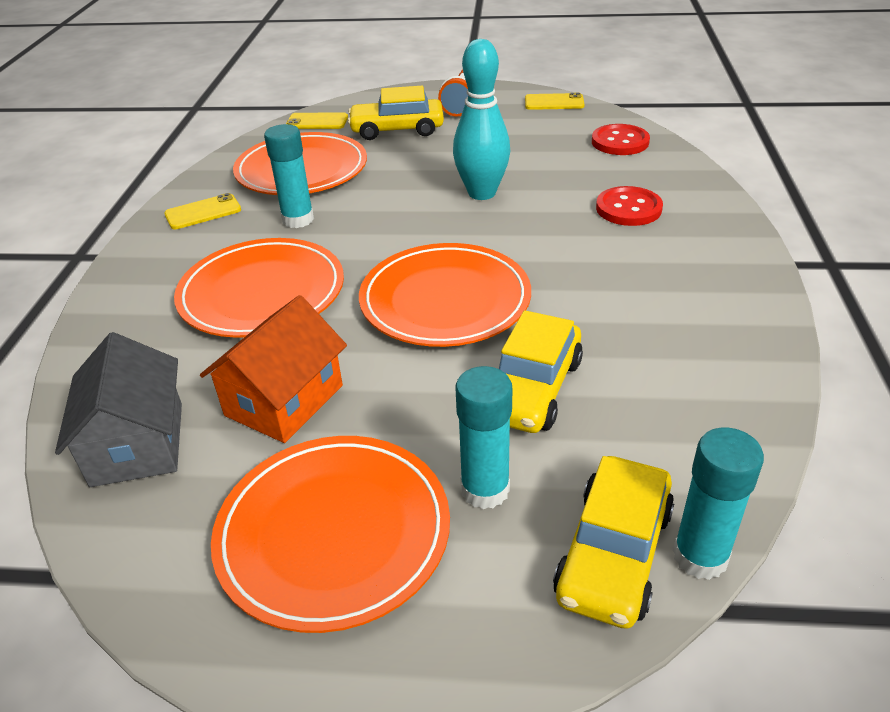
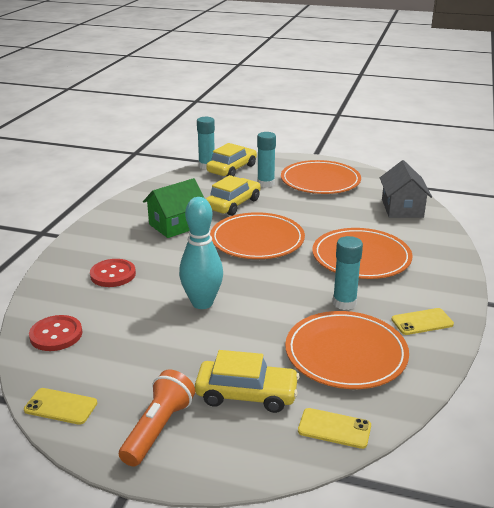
camera: 170 degrees left, 10 degrees down
(284, 400) = (341, 213): orange house -> none
(610, 310) = (176, 225): none -> green house

